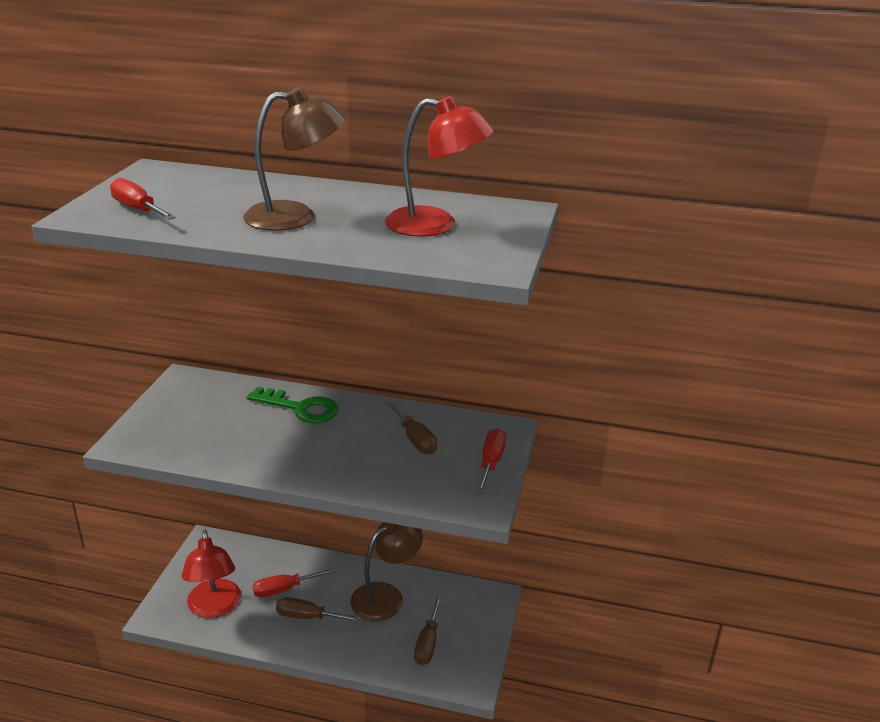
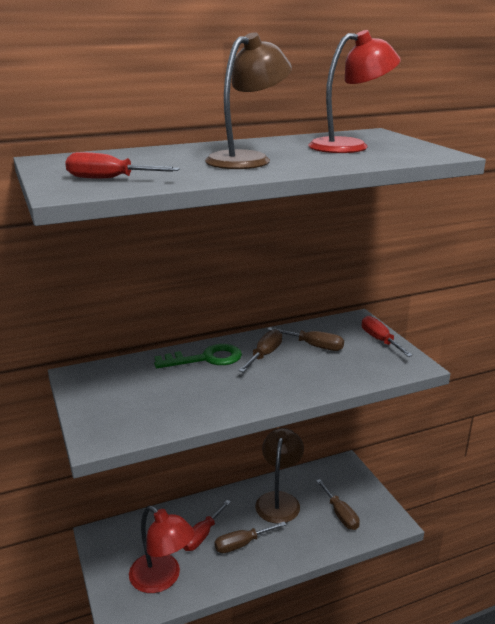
camera: 35 degrees left, 5 degrees down
(355, 427) = (264, 355): none -> brown screwdriver

